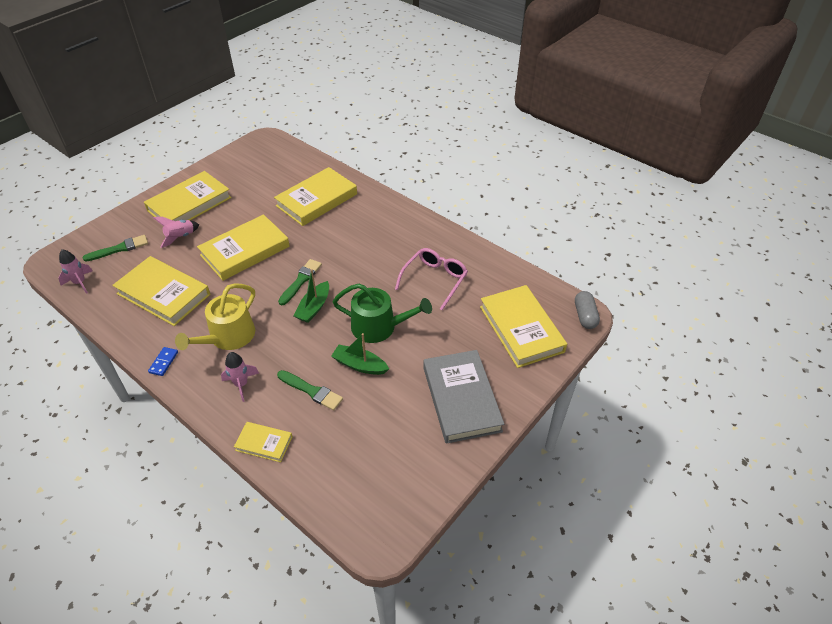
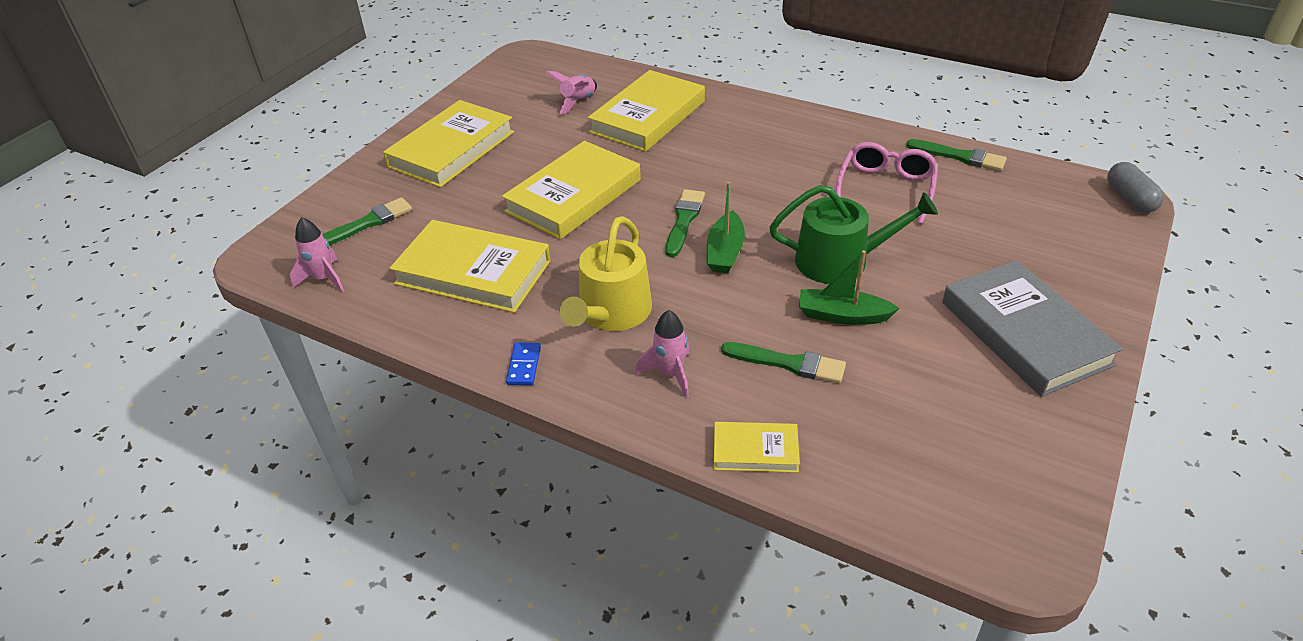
camera: 10 degrees left, 5 degrees down
(180, 237) = (460, 194): pink rocket -> pink rocket (578, 102)
(494, 264) = (960, 156): none -> green brush
(521, 329) = (1051, 229): yellow book -> none

